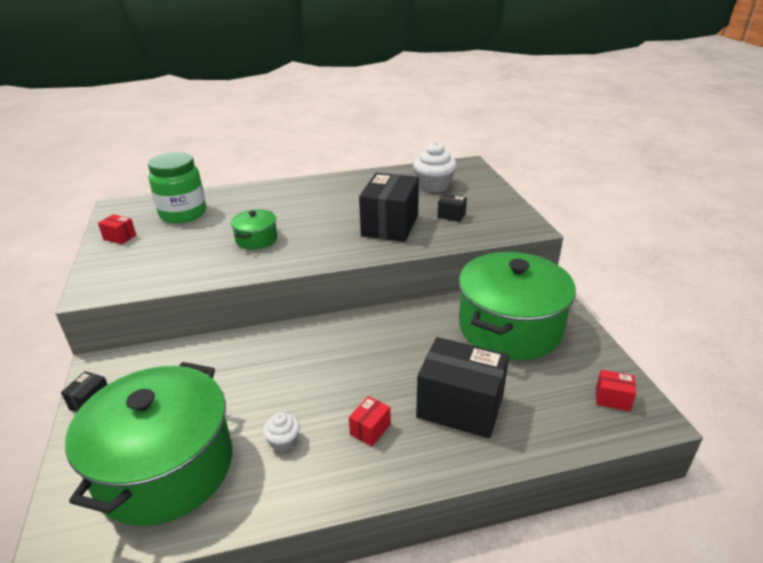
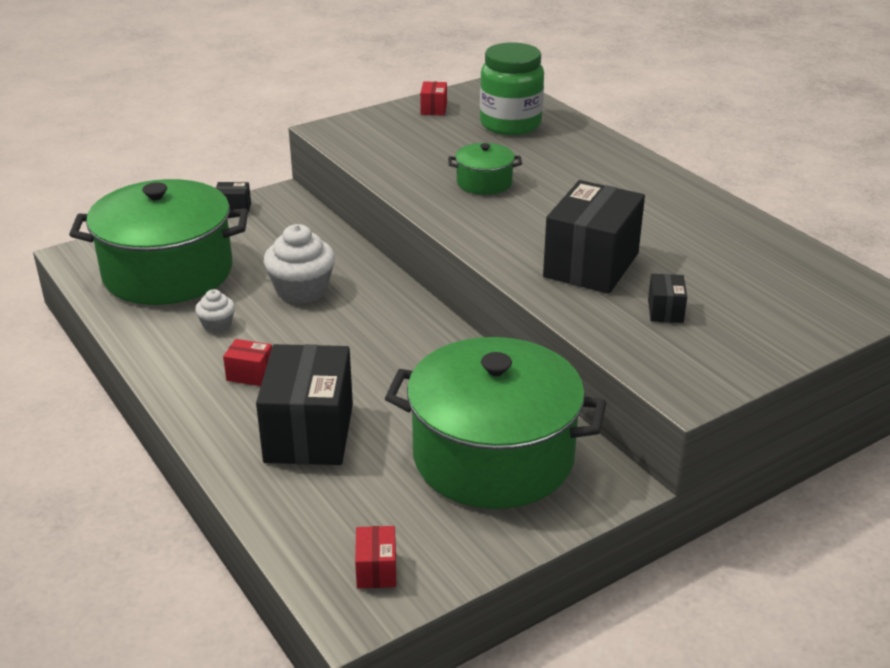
camera: 70 degrees right, 0 degrees up
(390, 225) = (591, 265): black box -> black box turned 60 degrees counterclockwise
(434, 185) = (758, 279): white cupcake -> white cupcake (301, 290)

